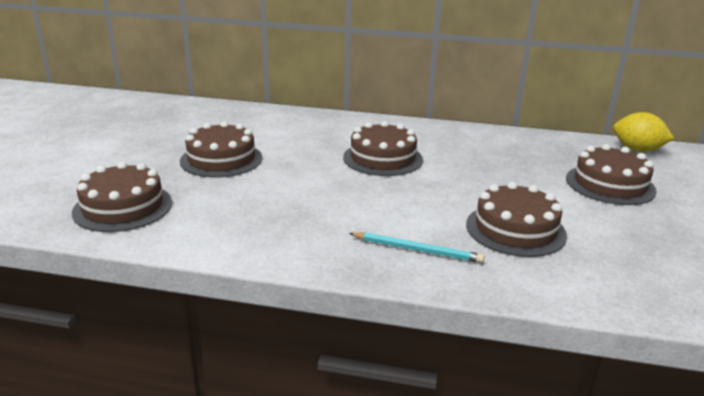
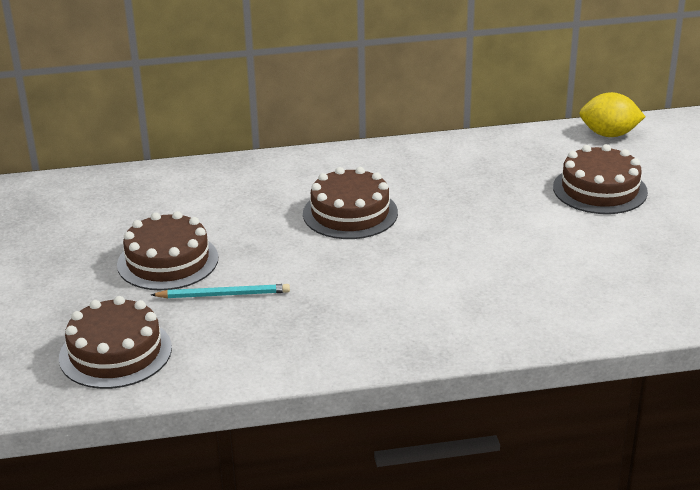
camera: 20 degrees left, 5 degrees up
(417, 250) = (457, 318): turquoise pencil -> turquoise pencil (224, 294)
(515, 229) = (535, 269): brown cake -> none

